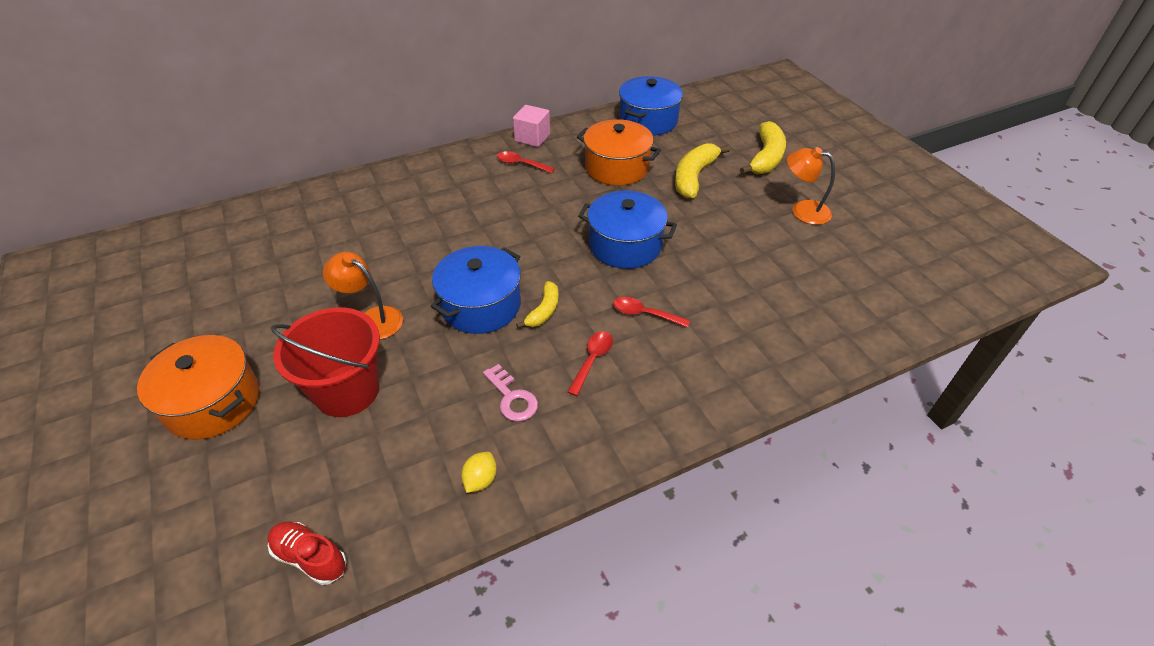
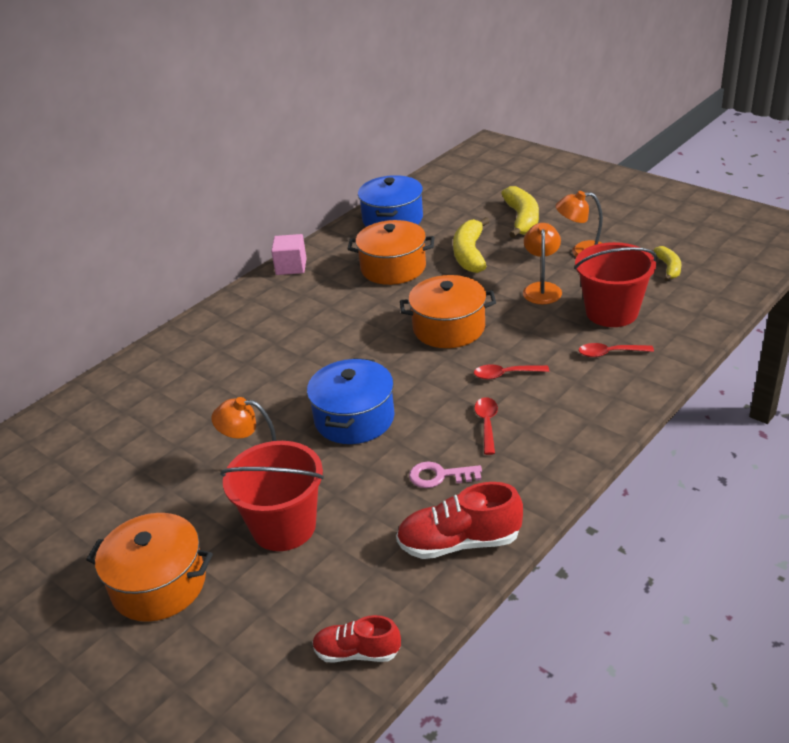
camera: 20 degrees left, 10 degrees down
(480, 480) = (459, 542): yellow lemon -> red shoe
(512, 398) = (439, 476): pink key -> pink key turned 150 degrees clockwise
(521, 164) = (298, 293): red spoon -> red spoon (609, 353)
(544, 311) = (415, 402): yellow banana -> yellow banana (669, 268)
(625, 245) = (449, 328): blue pot -> orange pot
(738, 236) = (542, 289): none -> orange lamp
(791, 285) = (611, 312): none -> red bucket

